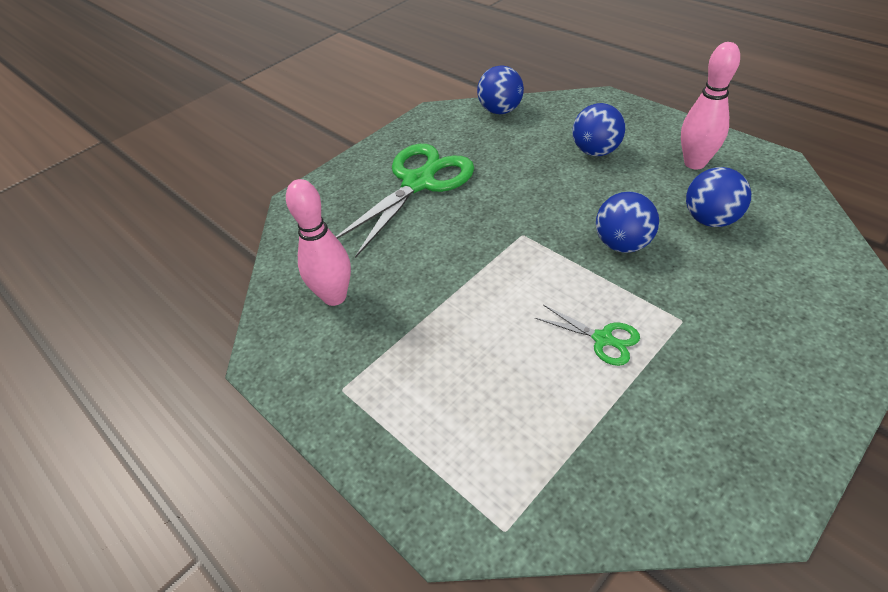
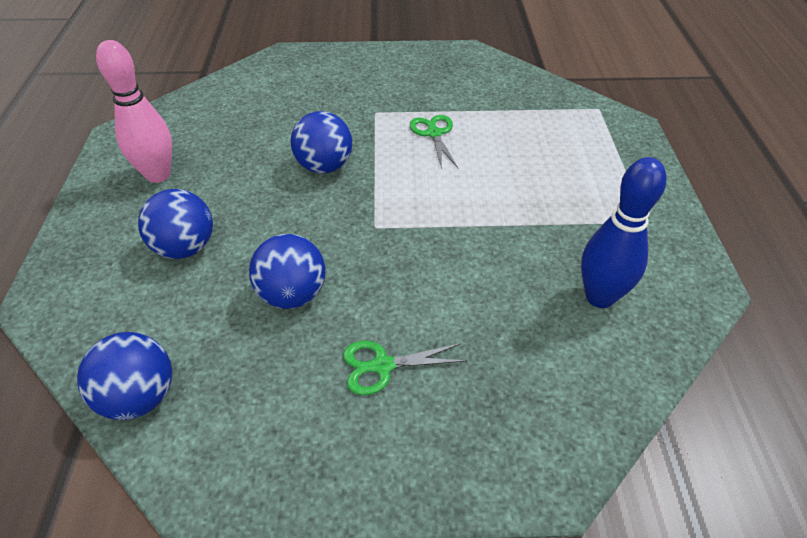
camera: 140 degrees left, 0 degrees up
(334, 296) = (599, 297): pink bowling pin -> blue bowling pin
(418, 183) = (382, 366): green scissors -> green scissors, size x0.46
(710, 219) = (245, 138): blue ball -> blue ball (292, 295)

